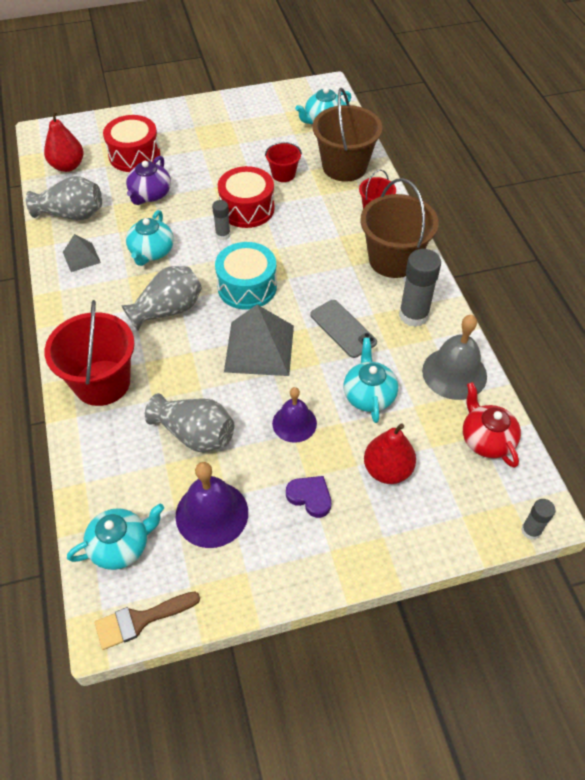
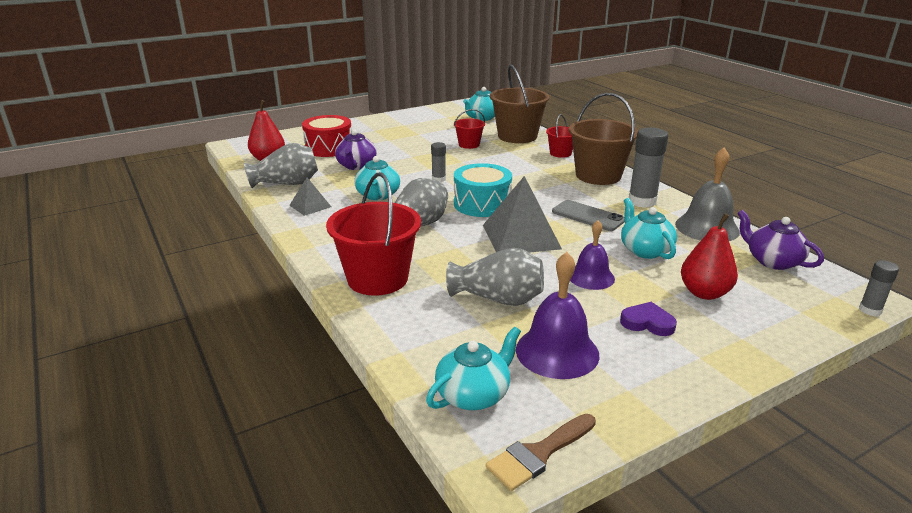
camera: 15 degrees left, 25 degrees down
(247, 209) = (450, 164): red drum -> none
(486, 439) = (772, 261): red teapot -> purple teapot

